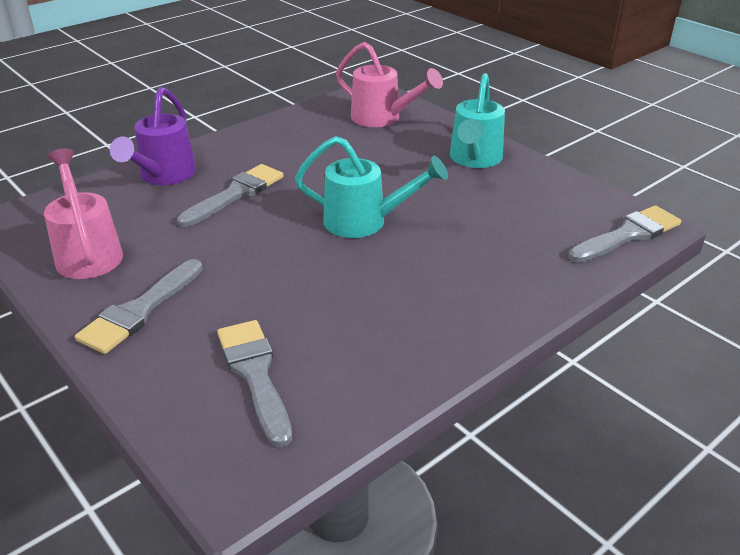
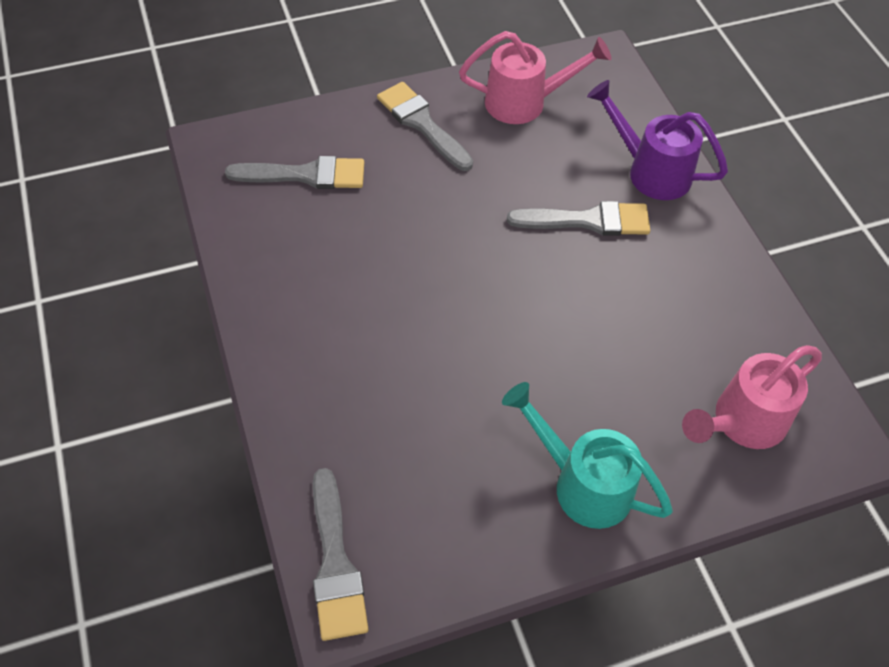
camera: 110 degrees right, 20 degrees up
(236, 194) = (588, 221): grey brush -> grey brush turned 60 degrees counterclockwise
(365, 222) = (484, 312): turquoise watering can -> none

